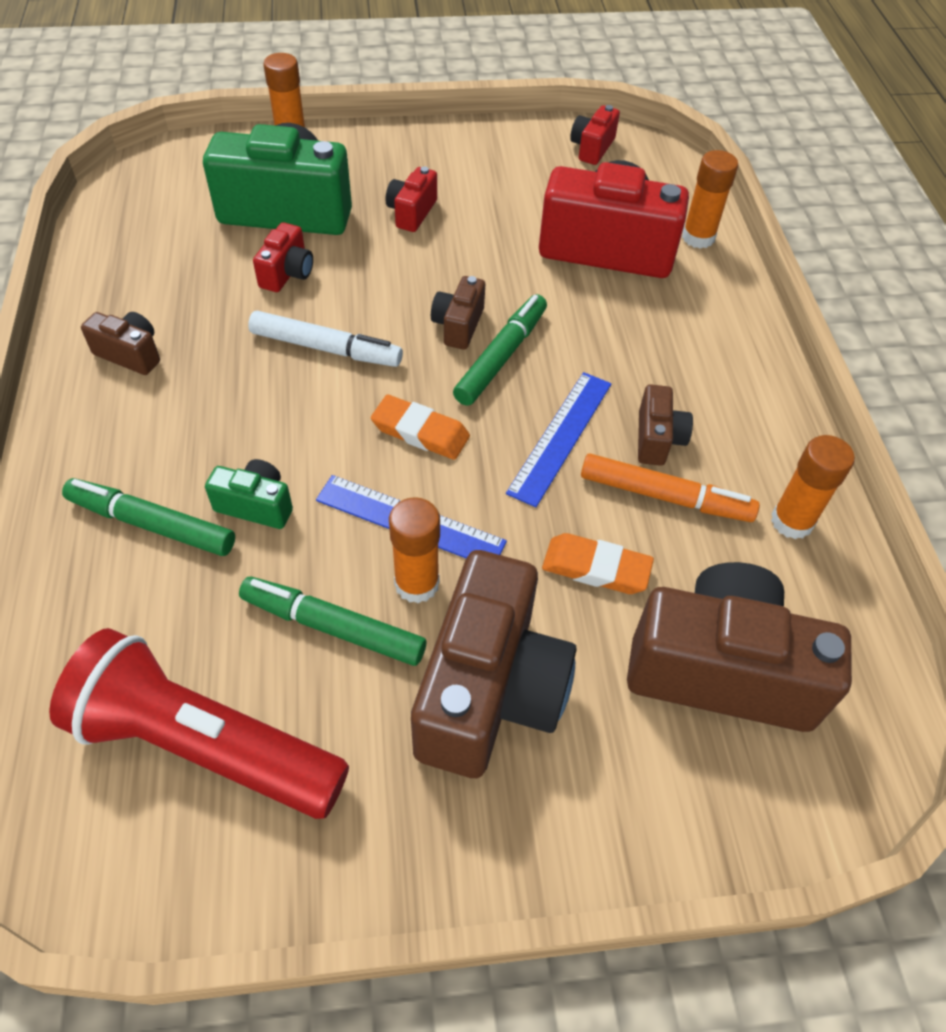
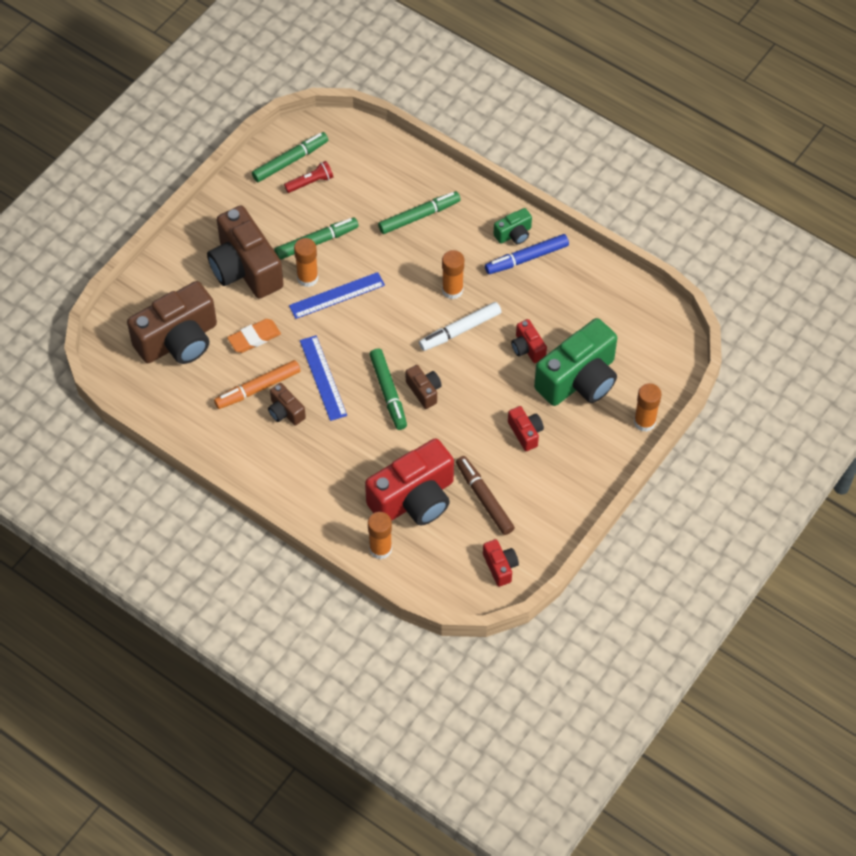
camera: 135 degrees right, 5 degrees up
(130, 354) = (526, 258): brown camera -> blue marker
(175, 827) = (290, 161): none -> green marker
(204, 744) = (310, 182): red flashlight -> red flashlight, size x0.43
(256, 505) = (395, 252): green camera -> green camera (514, 234)
(420, 432) = (377, 330): orange eraser -> none
(533, 198) = (484, 498): none -> brown marker
(791, 521) = (201, 421): orange glue stick -> orange glue stick (452, 290)

